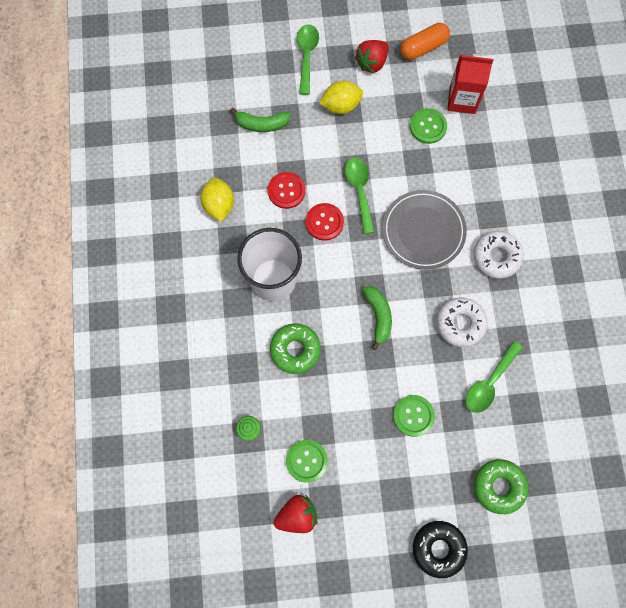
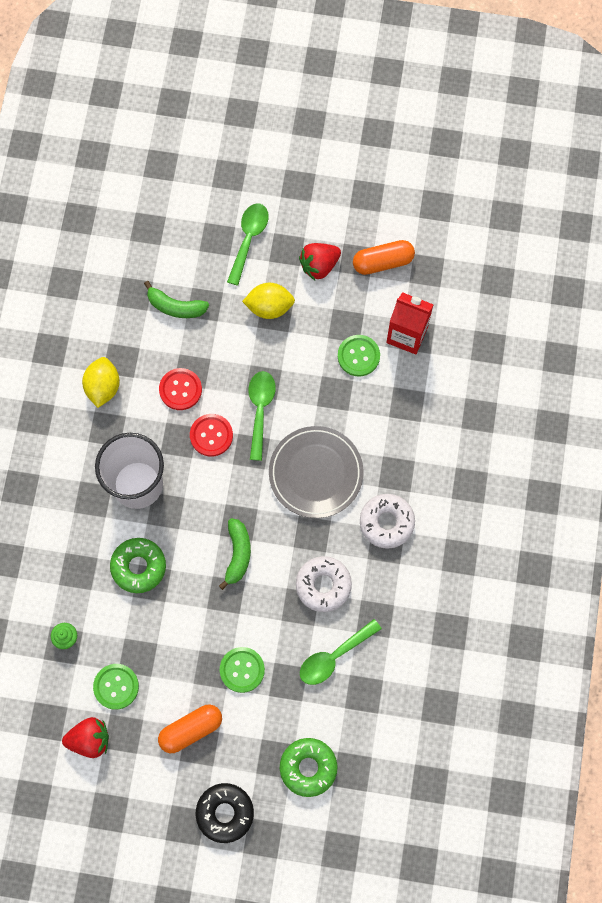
camera: 15 degrees right, 0 degrees up
(385, 481) = (191, 729): none -> orange capsule

